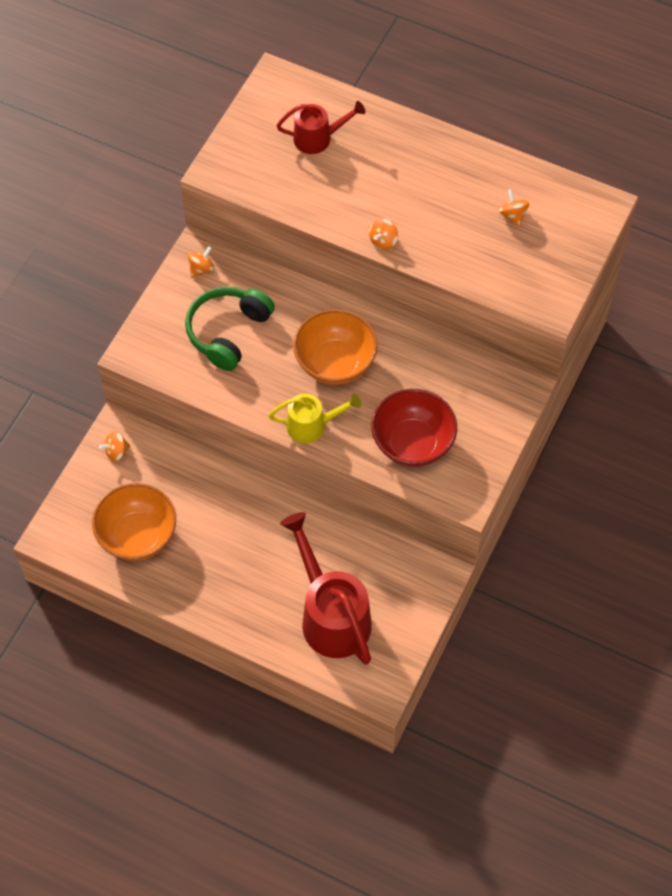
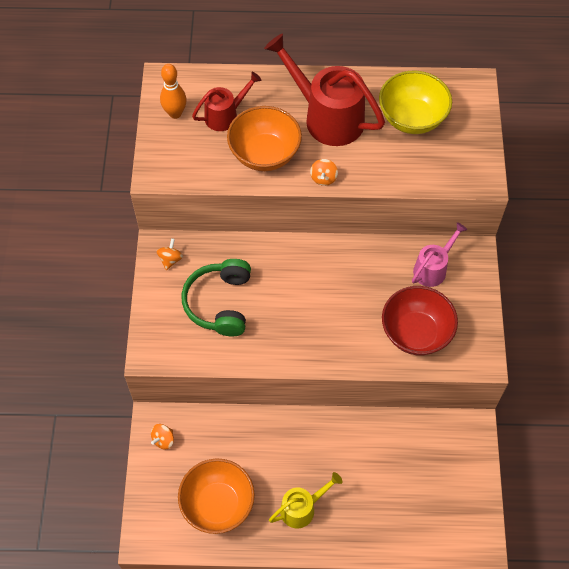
camera: 25 degrees left, 0 degrees up
(267, 117) = (175, 113): none -> orange bowling pin
(312, 425) = (329, 352): yellow watering can -> yellow watering can (302, 508)
(330, 614) = (407, 500): red watering can -> red watering can (326, 116)
(335, 363) = (319, 293): orange bowl -> orange bowl (264, 154)
(469, 386) = (433, 268): none -> pink watering can
(513, 215) = (412, 118): orange spinning top -> yellow bowl

